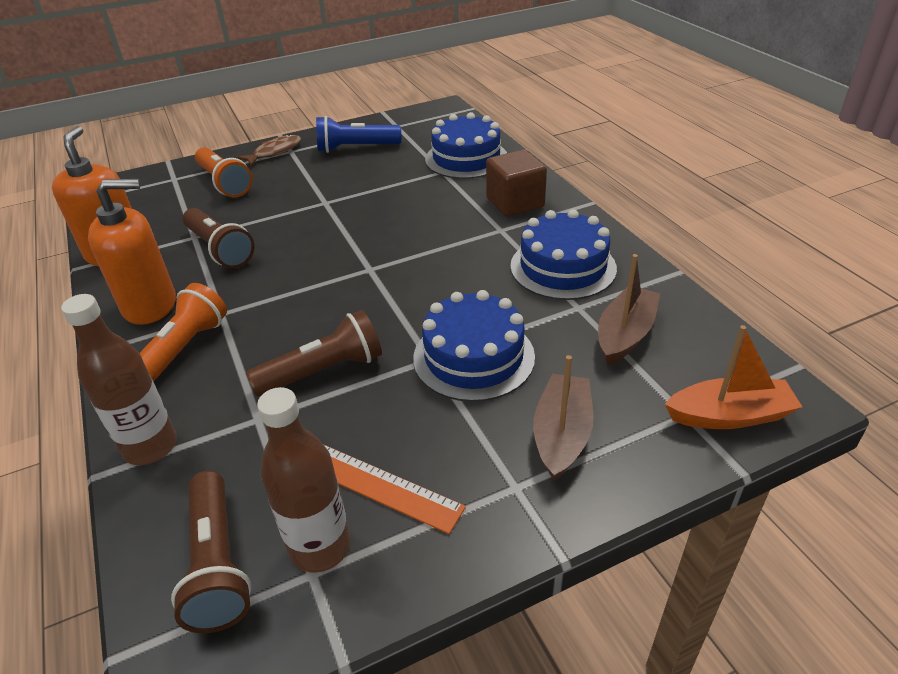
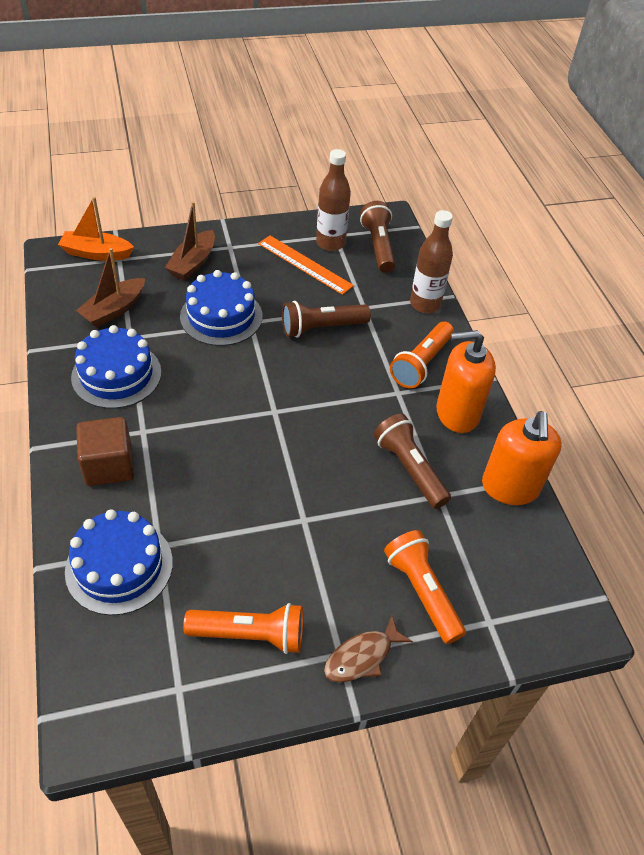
camera: 175 degrees left, 10 degrees up
(356, 148) = (250, 635): blue flashlight -> orange flashlight

